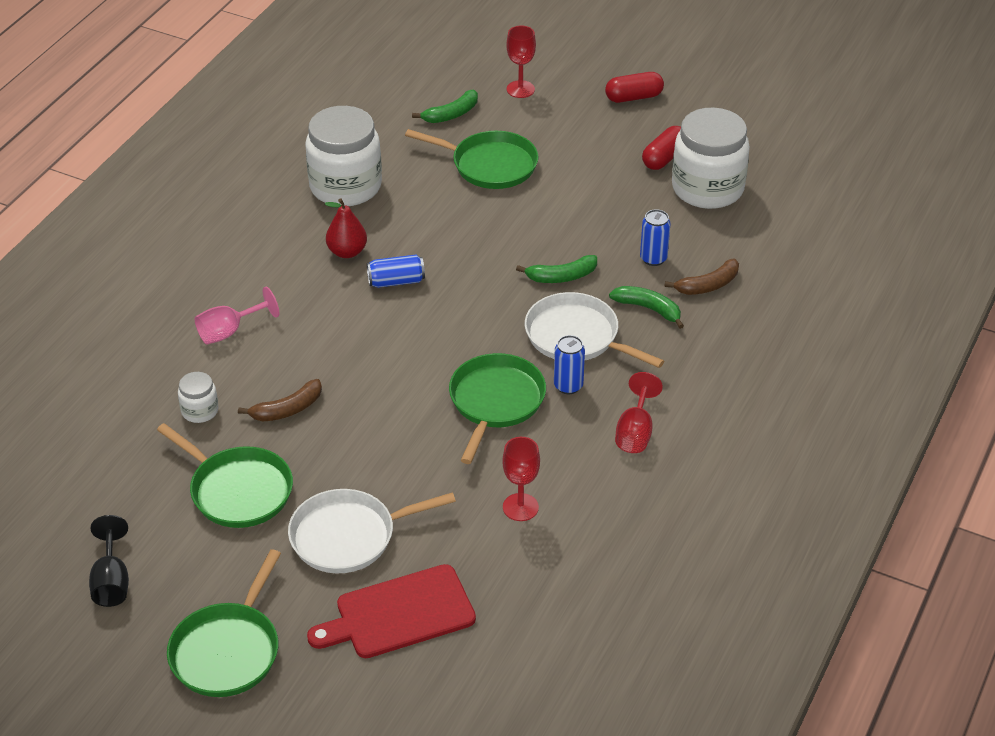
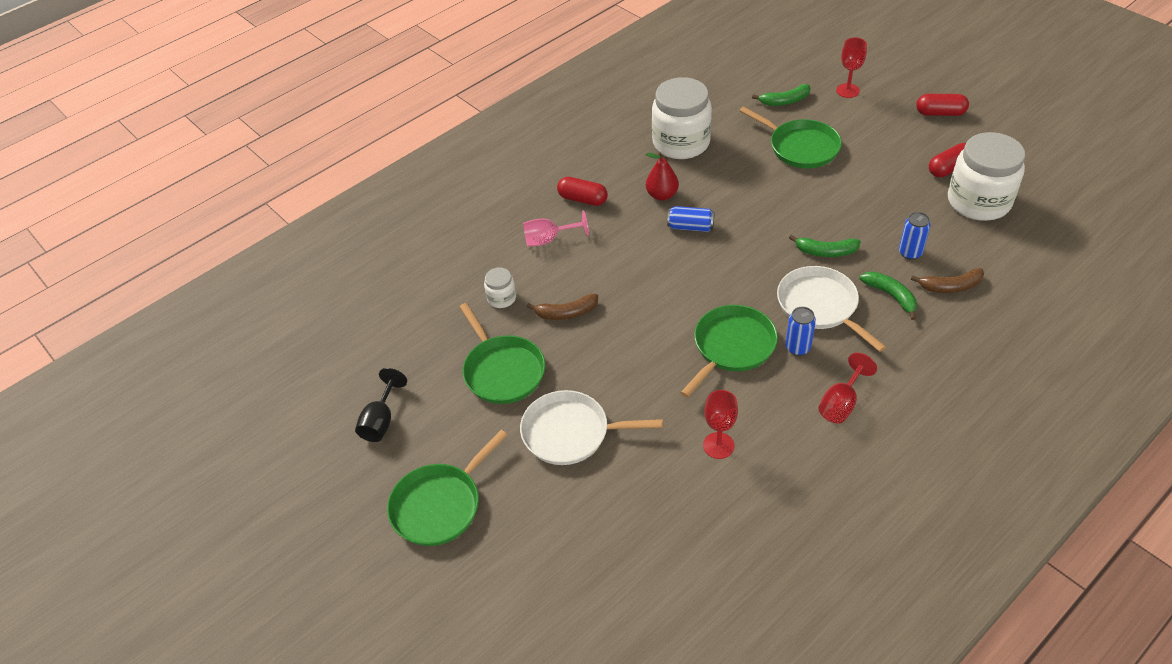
camera: 25 degrees right, 5 degrees up
(251, 276) = (582, 199): none -> red capsule
(399, 614) = (583, 513): red cutting board -> none

